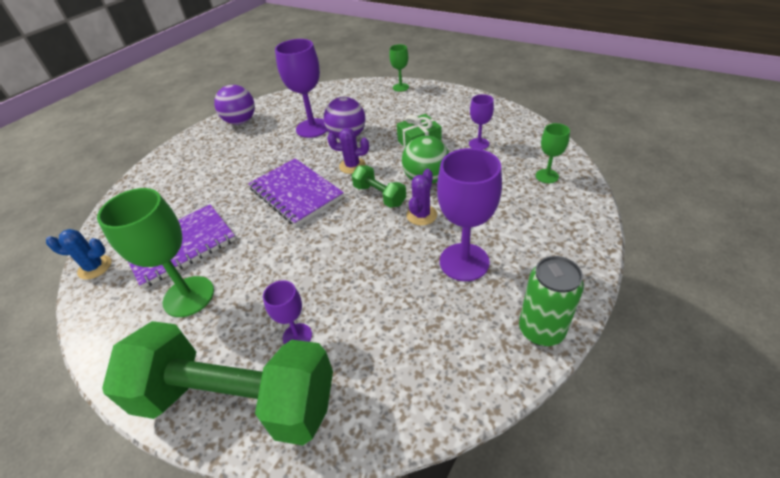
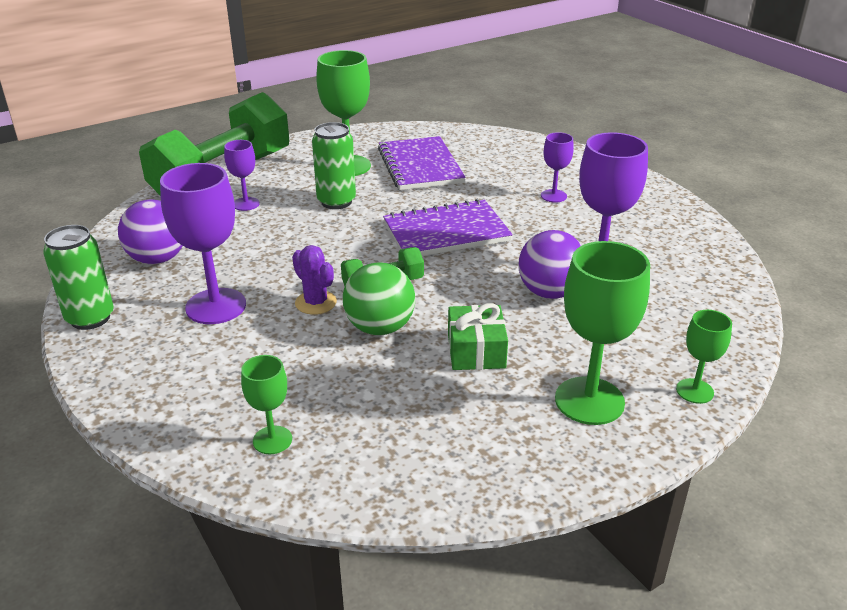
camera: 110 degrees right, 10 degrees down
(95, 267) = (432, 132): blue cactus -> none
(240, 121) = (664, 218): purple ball -> purple ball (157, 259)
(268, 271) = (336, 202): none -> green can
(352, 166) = (467, 280): purple cactus -> none
(429, 106) = (589, 401): none -> green goblet
(479, 144) = (418, 409): purple goblet -> purple goblet (553, 196)

